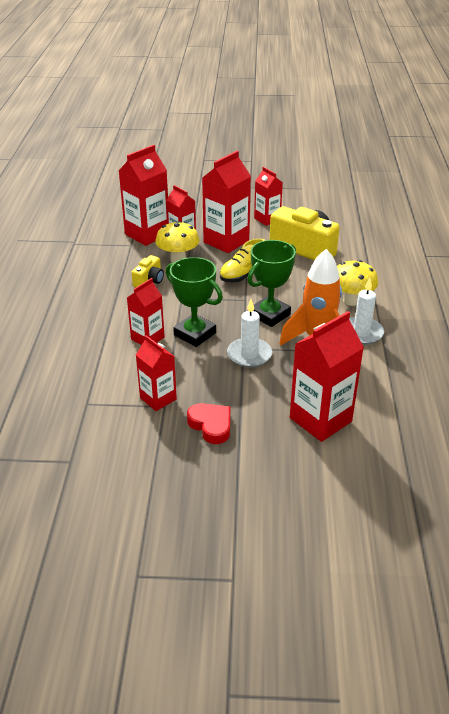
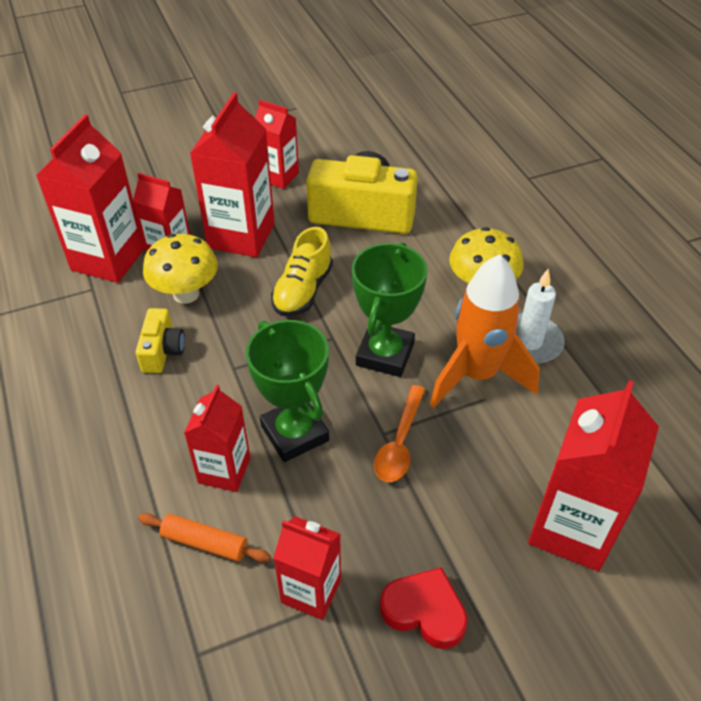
camera: 25 degrees left, 10 degrees up
(118, 363) = (205, 542): none -> orange rolling pin
(195, 334) = (294, 433): green trophy -> green trophy turned 45 degrees clockwise
(249, 355) = (399, 443): white candle -> orange spoon

